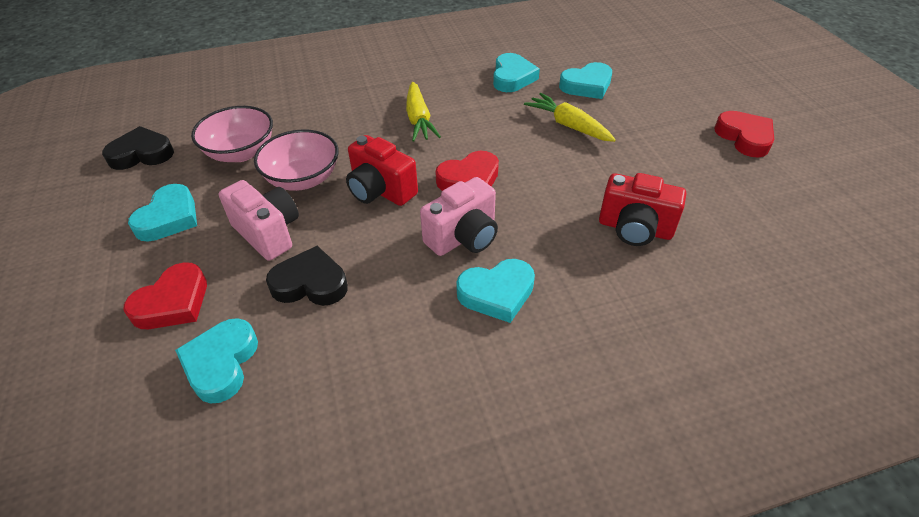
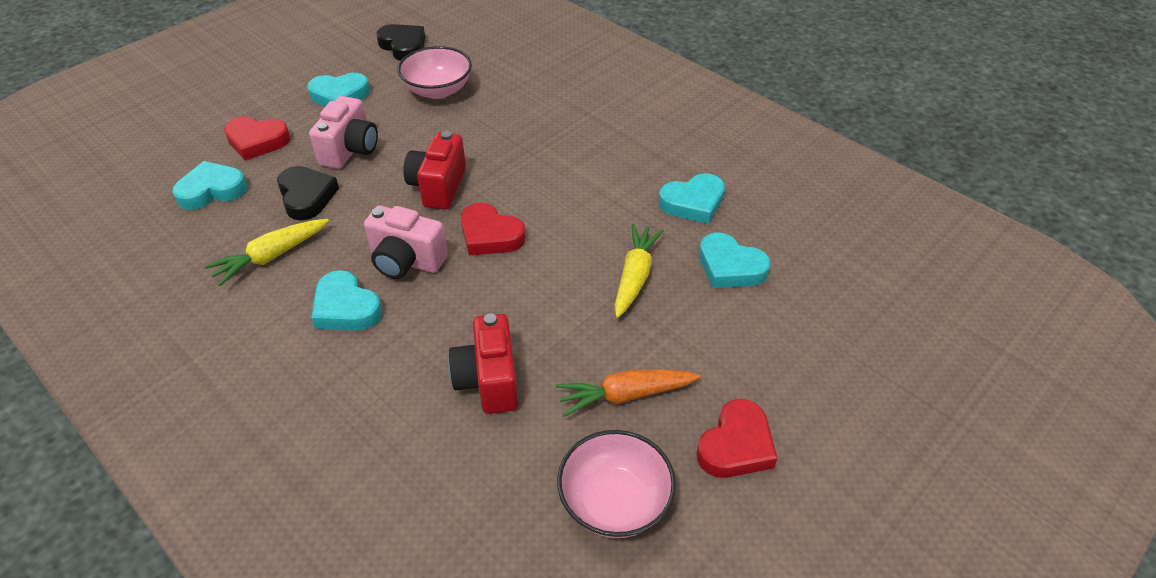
camera: 60 degrees right, 0 degrees up
(303, 179) = (426, 137): pink bowl -> pink bowl (614, 502)
(418, 119) = (561, 167): yellow carrot -> yellow carrot (271, 256)
(682, 167) = (626, 395): none -> orange carrot

